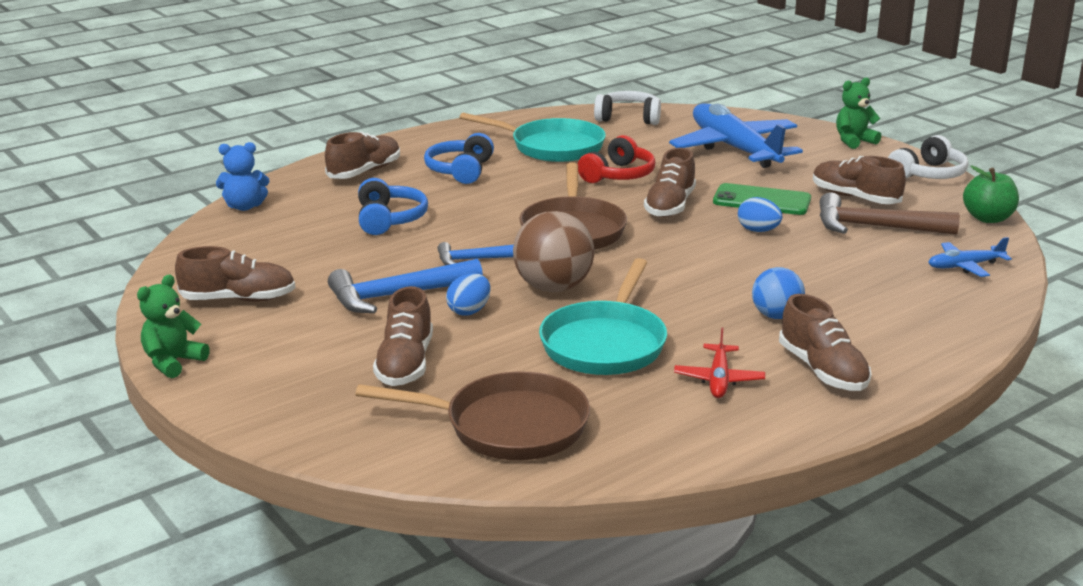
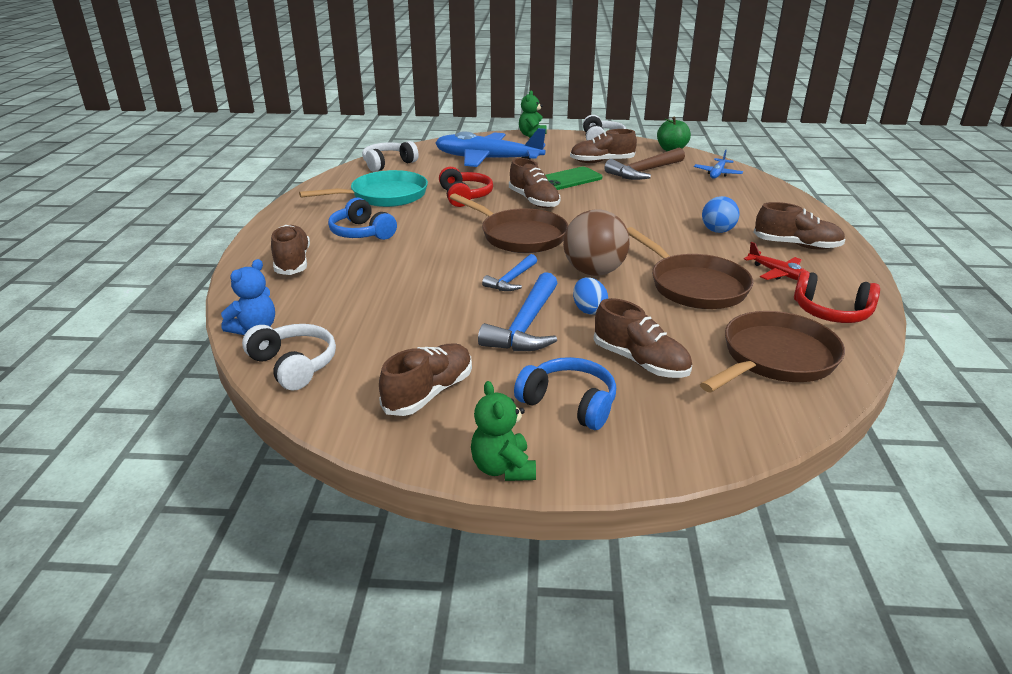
camera: 50 degrees left, 5 degrees up
(214, 240) = (294, 365): none -> white headphones
(389, 219) = (394, 283): blue headphones -> blue headphones (569, 403)
(605, 343) = (693, 286): turquoise pan -> brown pan
(667, 433) = (831, 312): none -> red headphones
(758, 230) = (604, 195): blue egg -> none

